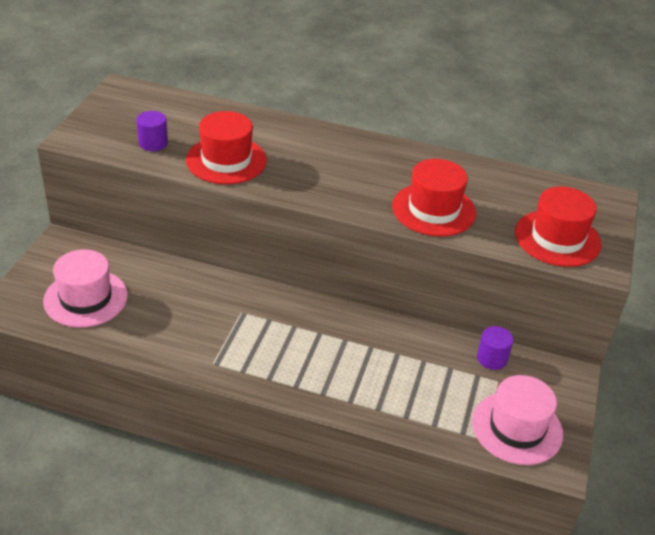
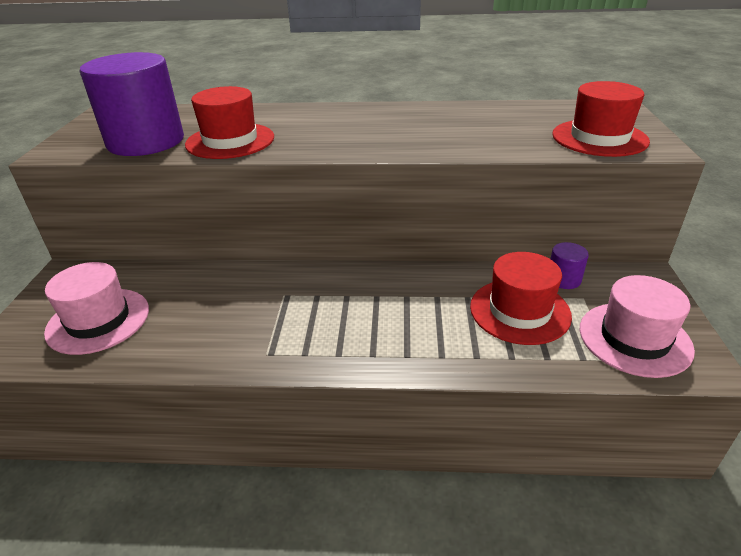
camera: 10 degrees left, 5 degrees down
(153, 143) = (146, 141): purple cylinder -> purple cylinder, size x2.36
(433, 210) = (464, 139): red hat -> red hat (519, 311)

